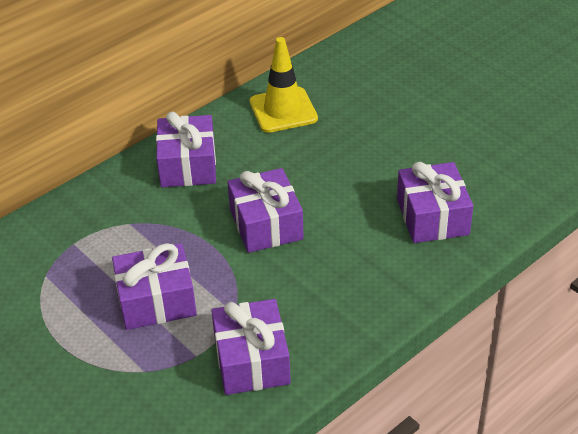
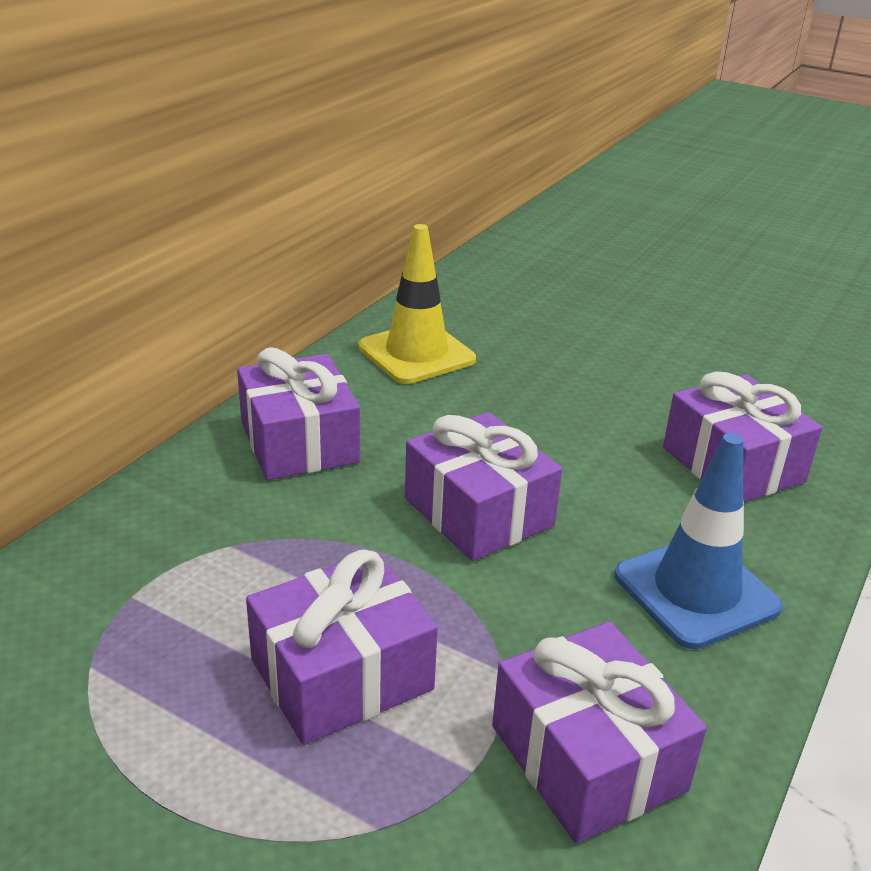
camera: 20 degrees left, 10 degrees down
(358, 290) = (696, 591): none -> blue traffic cone

